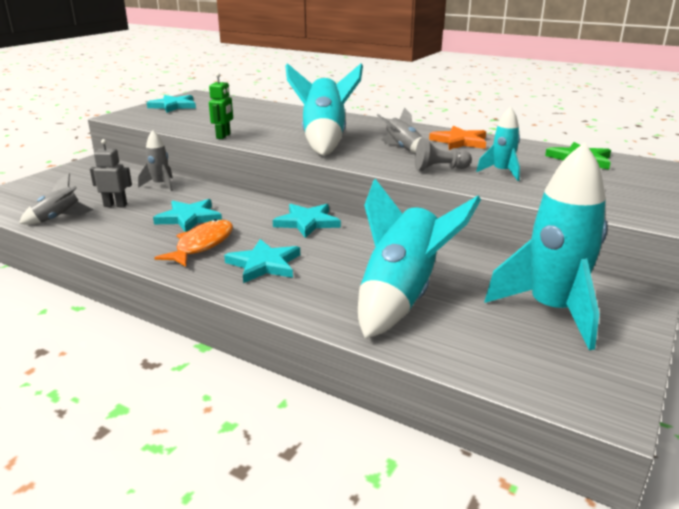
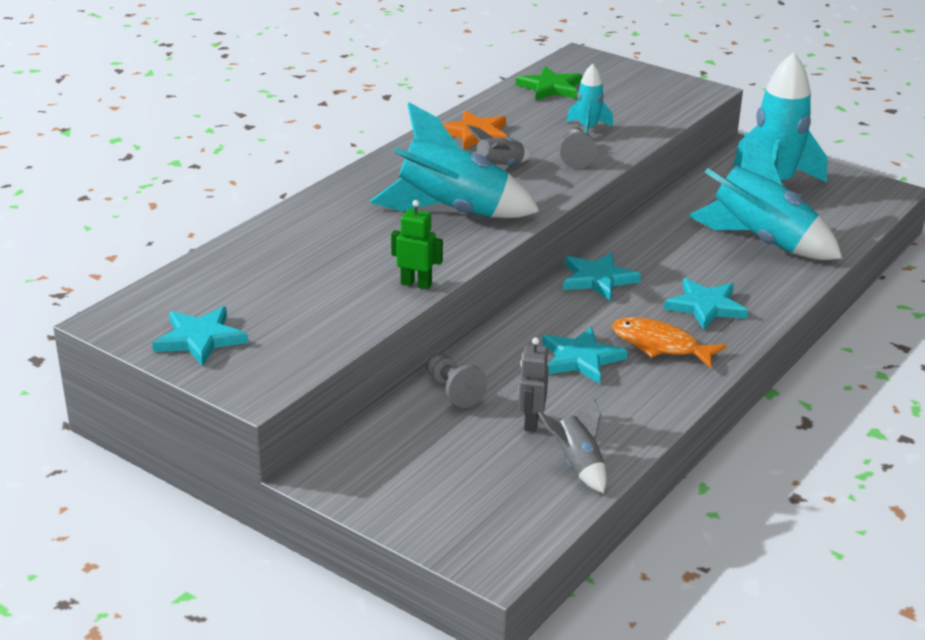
camera: 85 degrees left, 5 degrees up
(160, 185) = (453, 391): grey rocket -> grey pawn

